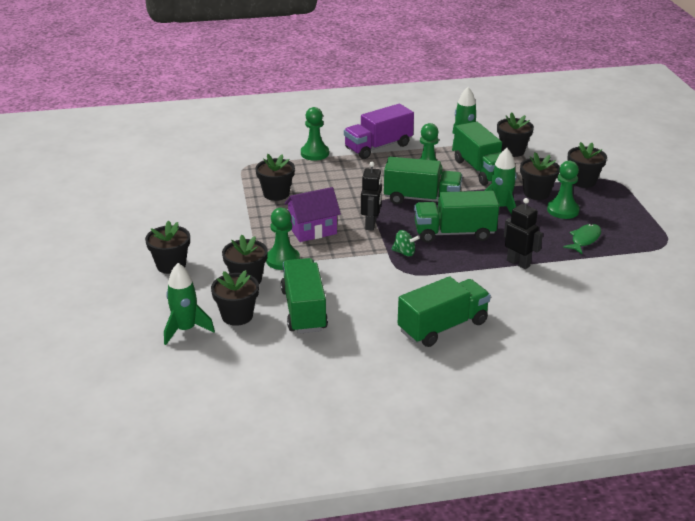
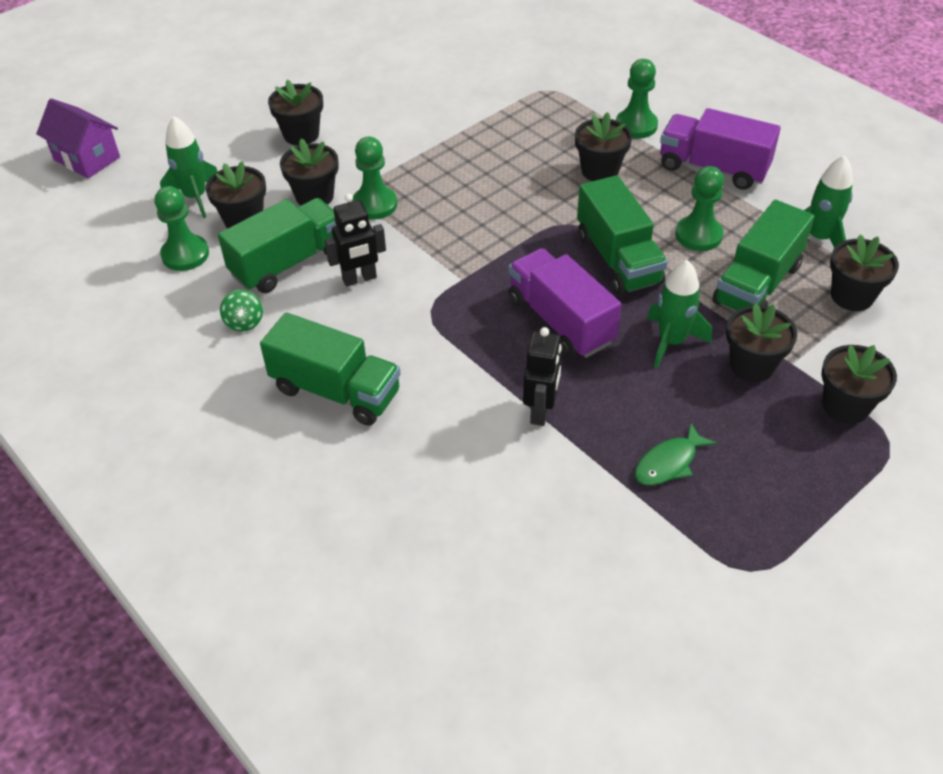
camera: 60 degrees right, 15 degrees up
(276, 194) = (510, 138): black flower pot -> black flower pot (600, 171)
(312, 230) = (457, 199): purple house -> purple house (87, 158)
(371, 224) = (513, 240): black robot -> black robot (359, 279)
(404, 253) = (473, 294): green spinning top -> green spinning top (244, 322)
(454, 233) = (560, 321): green truck -> purple truck
(563, 210) = (731, 411): green pawn -> green pawn (185, 254)
(584, 239) = (668, 463): green fish -> green fish turned 135 degrees clockwise

